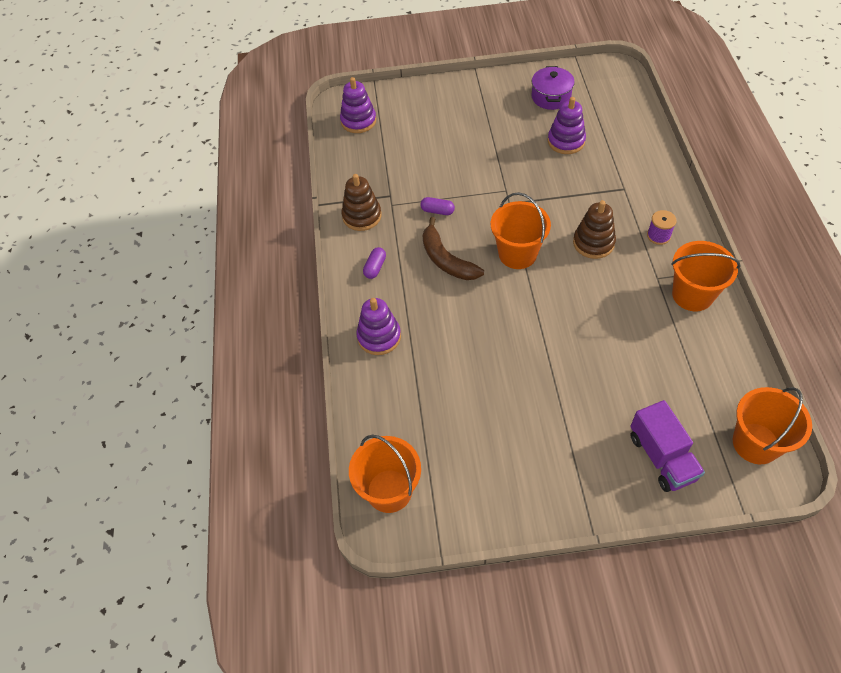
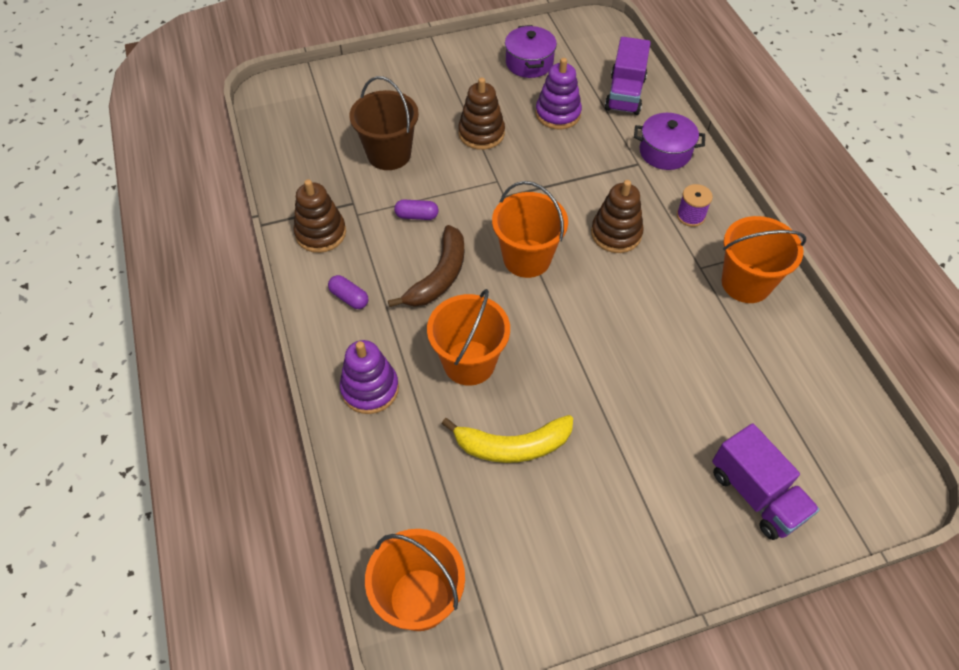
camera: 15 degrees left, 0 degrees up
(358, 121) = (296, 113): purple stacking toy -> none
(375, 267) = (349, 298): purple capsule -> purple capsule turned 60 degrees counterclockwise
(424, 160) = (389, 154): none -> brown bucket
(446, 259) = (439, 276): brown banana -> brown banana turned 105 degrees counterclockwise
(478, 393) = (512, 446): none -> yellow banana
(500, 151) = (481, 133): none -> brown stacking toy
(625, 130) = (625, 94): none -> purple truck
(649, 181) = (665, 152): none -> purple pot
(755, 443) = (862, 458): orange bucket -> orange bucket (469, 363)

